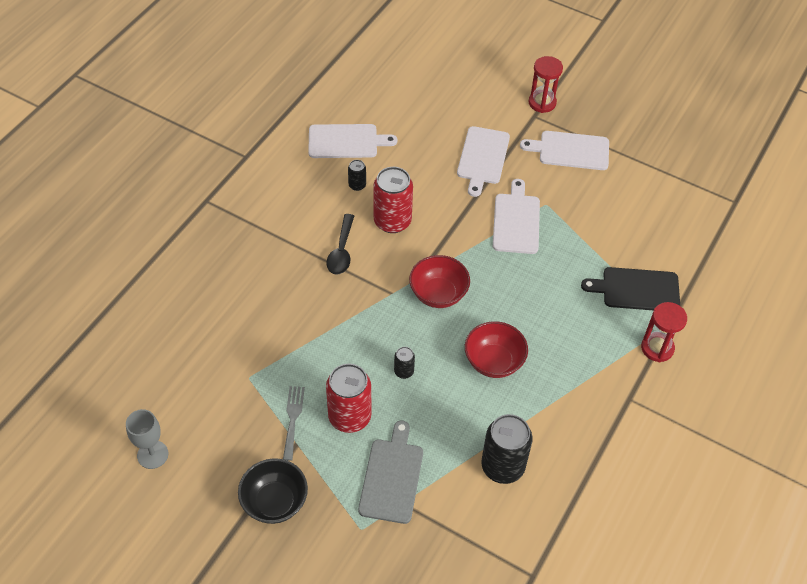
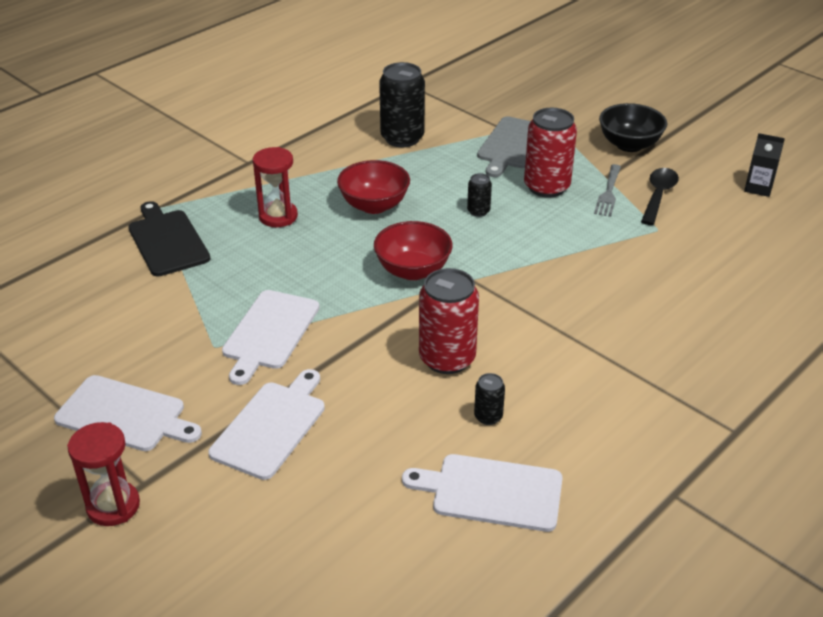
camera: 165 degrees left, 15 degrees down
(152, 454) = (758, 188): grey goblet -> black carton
(341, 251) = (529, 333): black spoon -> black spoon (658, 195)
(637, 290) = (167, 241): black cutting board -> black cutting board turned 135 degrees counterclockwise
(657, 348) = (187, 192): red hourglass -> red hourglass (278, 216)

